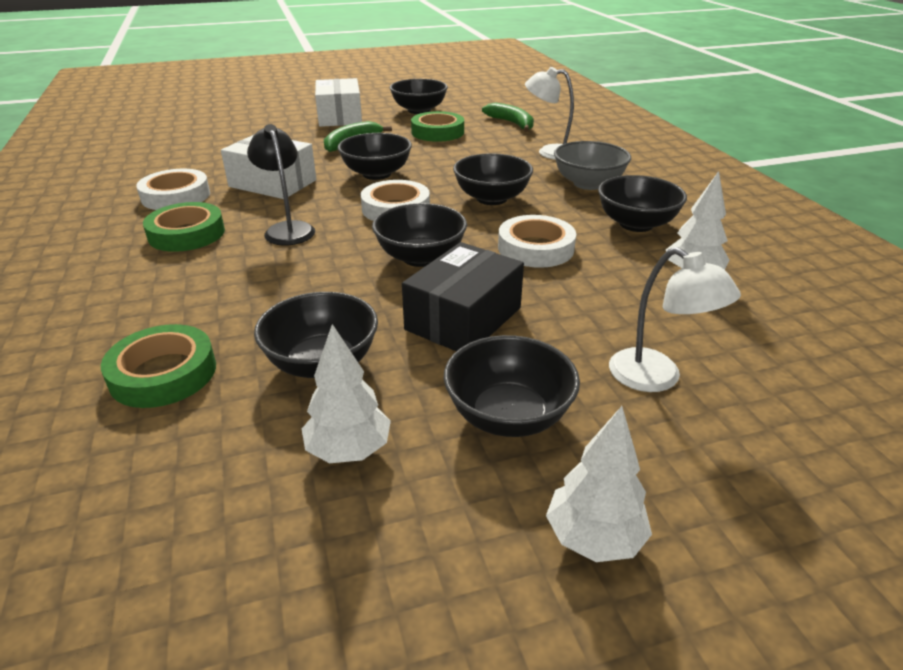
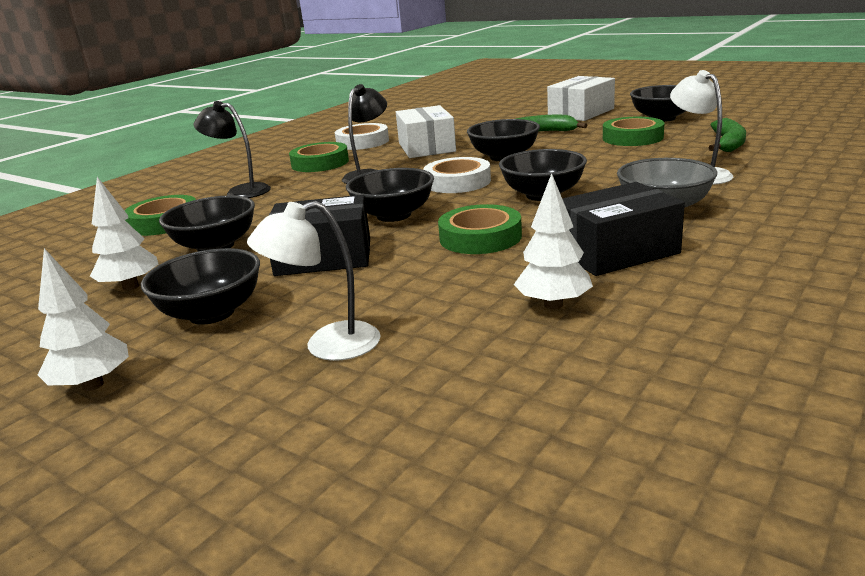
camera: 55 degrees right, 10 degrees down
(169, 298) = (240, 191): none -> black lamp
(535, 248) = (480, 237): white tape -> green tape
(636, 224) = (616, 251): black bowl -> black box
(657, 378) = (327, 345): white lamp -> white lamp turned 60 degrees clockwise

